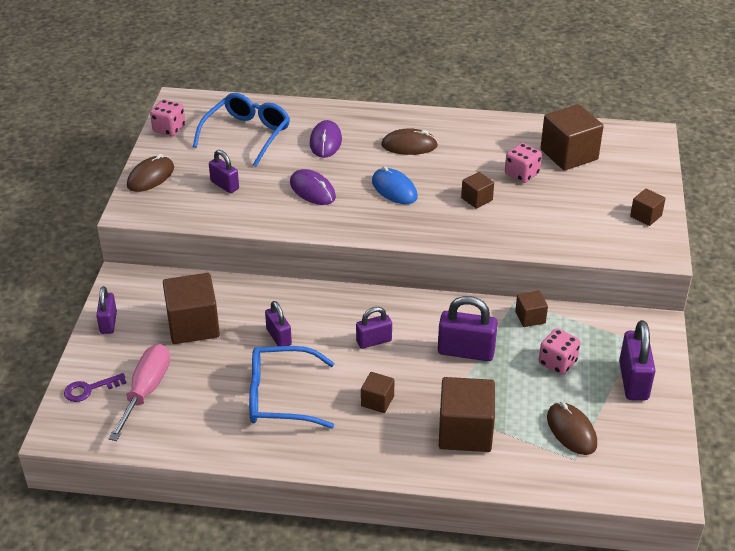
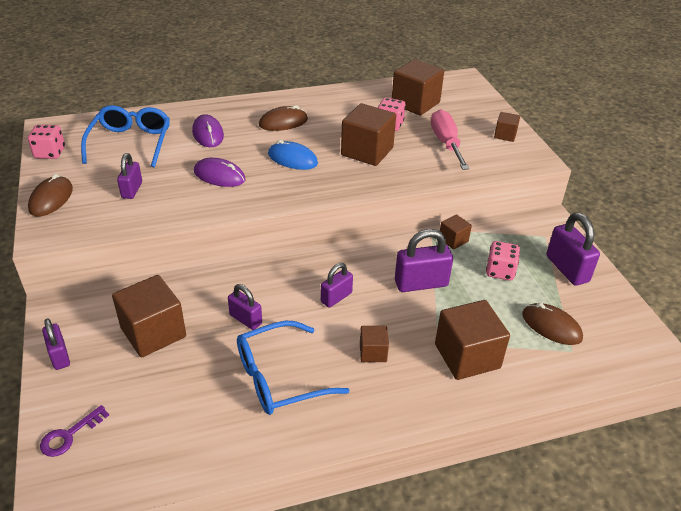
camera: 25 degrees left, 0 degrees up
(146, 391) = (135, 416): pink screwdriver -> pink screwdriver (446, 143)
(224, 185) = (132, 190): purple padlock -> purple padlock turned 75 degrees clockwise
(476, 199) = (367, 151): brown cube -> brown cube, size x1.93

